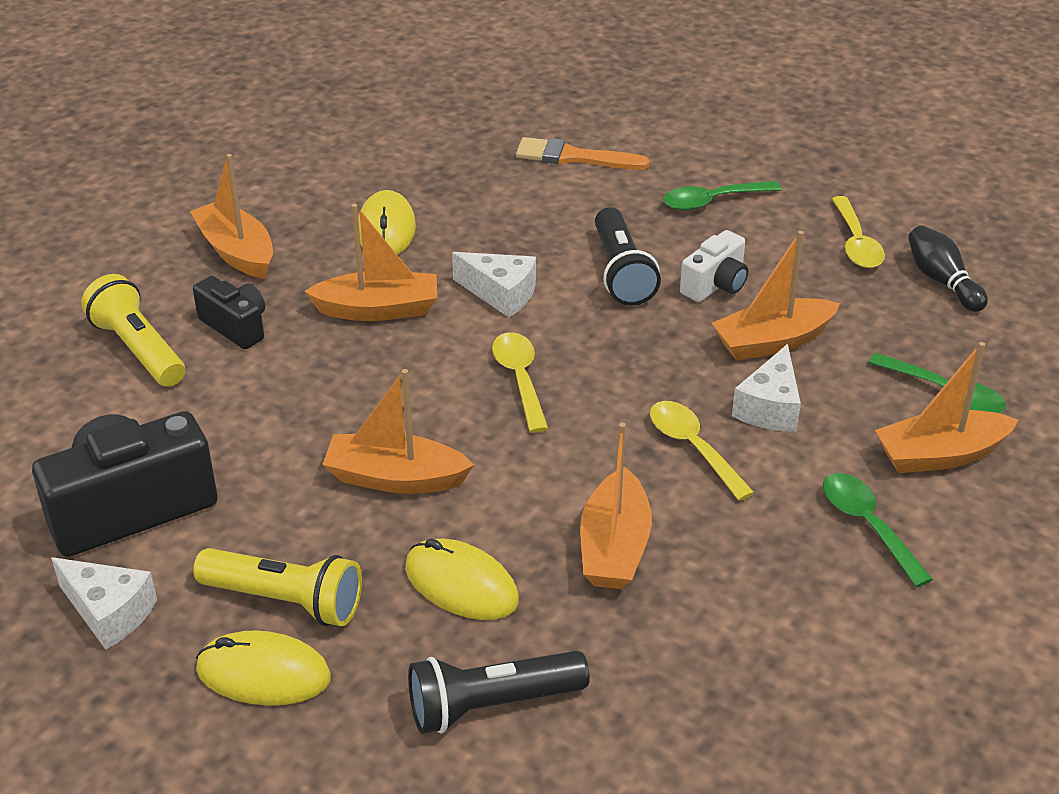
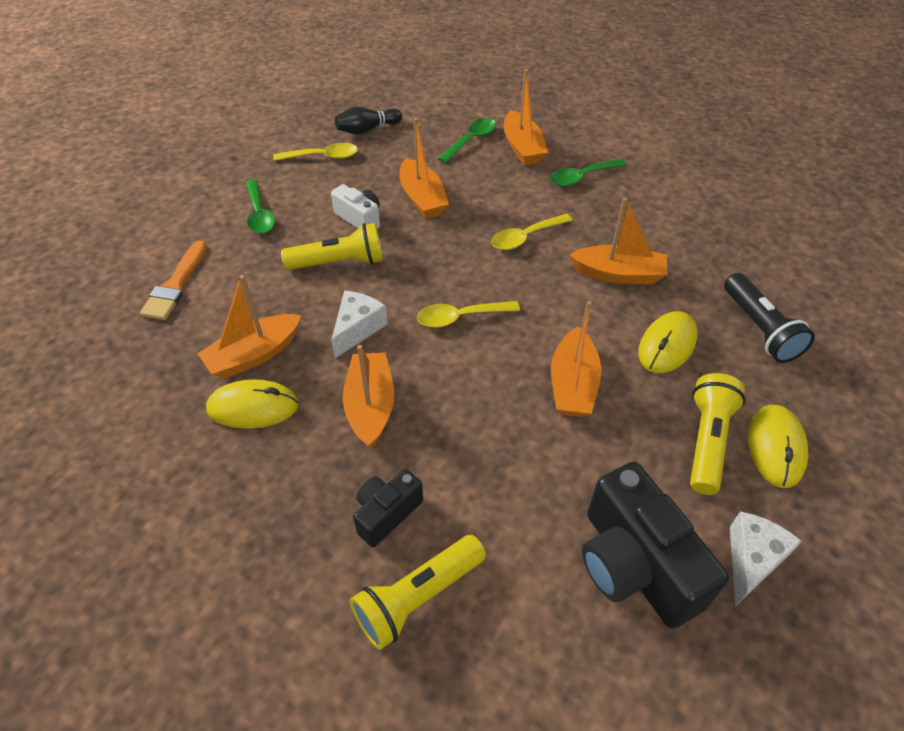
camera: 90 degrees left, 10 degrees up
(237, 252) = (265, 528): orange boat -> orange boat (254, 355)
(622, 273) = (339, 262): black flashlight -> yellow flashlight
(769, 407) = (486, 204): white cheese -> none

